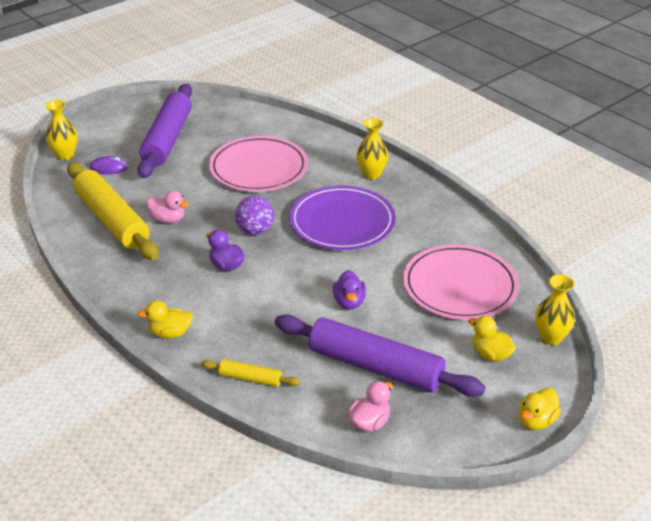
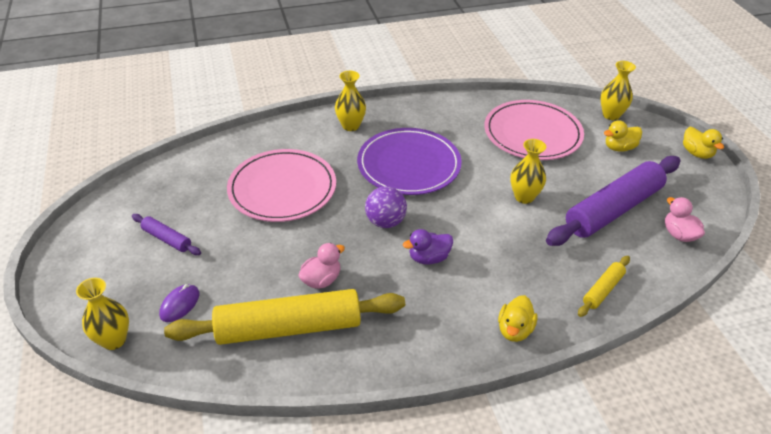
camera: 65 degrees left, 5 degrees up
(167, 139) = (167, 239): purple rolling pin -> purple rolling pin, size x0.45
(349, 302) = (524, 197): purple duck -> yellow vase

